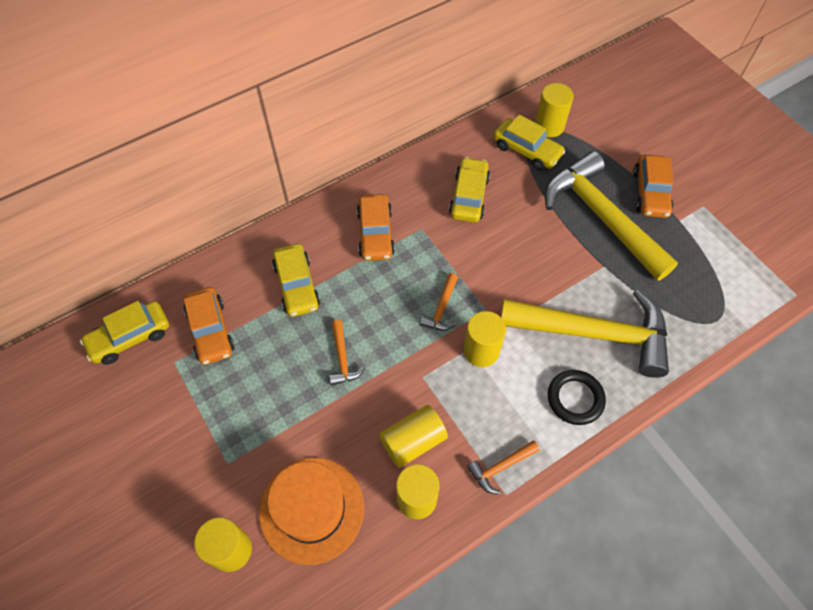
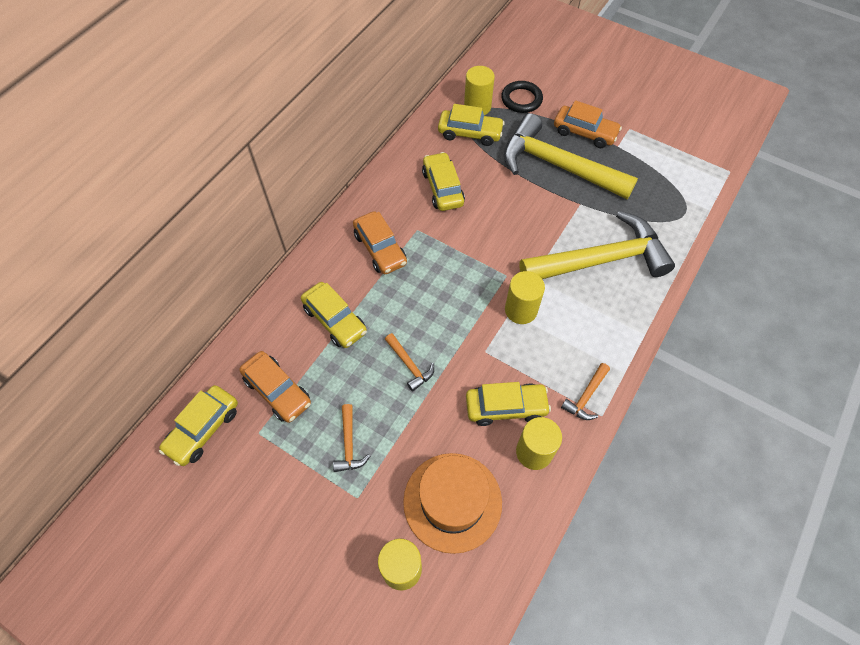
camera: 25 degrees left, 0 degrees up
(413, 441) = (506, 407): yellow cylinder -> yellow car
(441, 309) = (470, 289): orange hammer -> orange hammer (349, 444)
(575, 399) = (614, 317): black ring -> black ring (521, 99)
(650, 193) = (584, 132): orange car -> orange car turned 45 degrees counterclockwise

